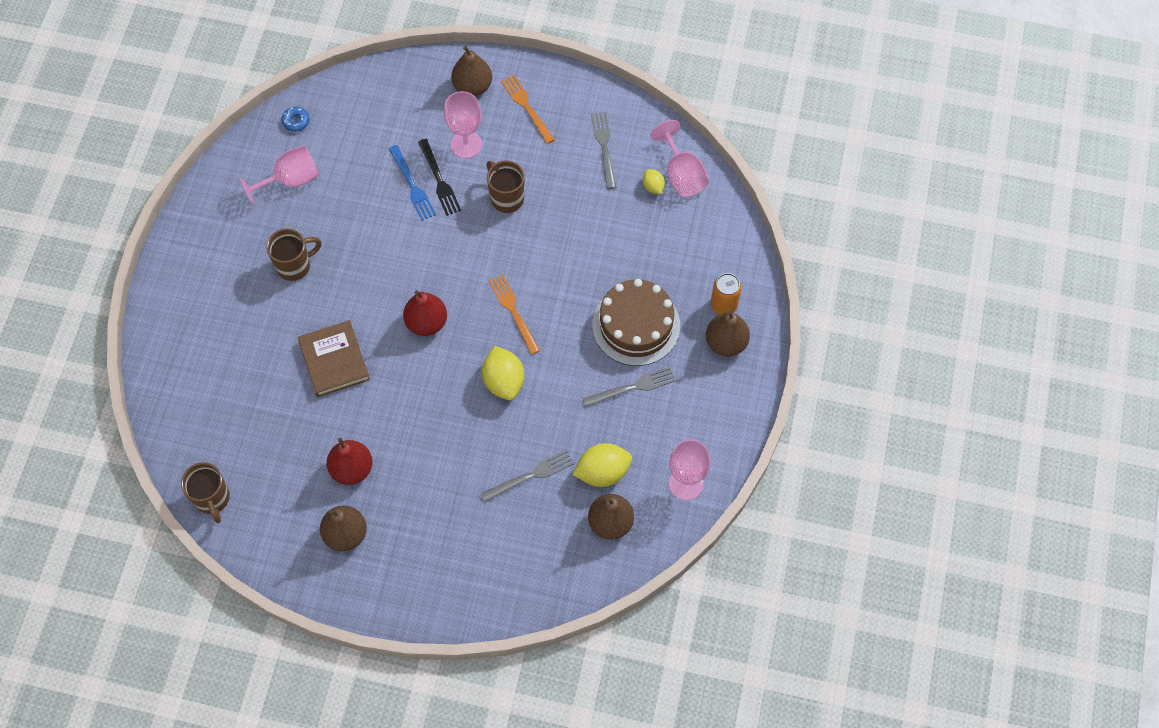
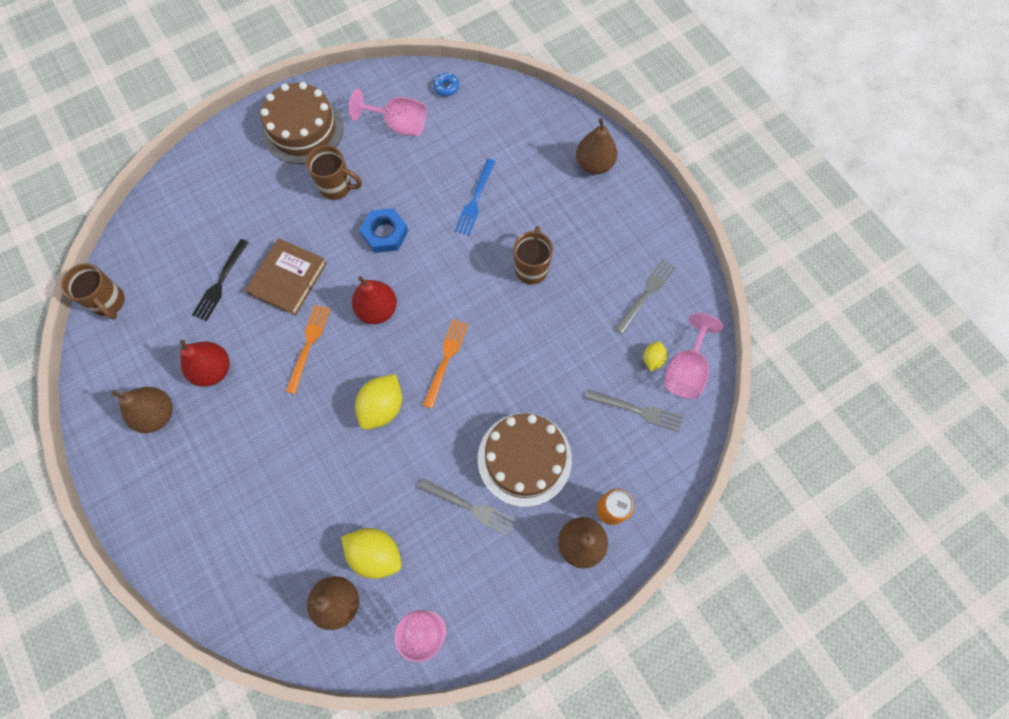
camera: 45 degrees right, 5 degrees up
(212, 499) = (109, 302): brown mug -> brown mug turned 60 degrees counterclockwise
(216, 247) = (303, 129): none -> brown cake
(371, 266) = (385, 233): none -> blue nut
(439, 180) = (498, 213): black fork -> black fork (220, 283)
(466, 144) = (545, 203): pink goblet -> none
(526, 106) = (618, 212): orange fork -> orange fork (309, 344)
(531, 475) = (323, 501): grey fork -> grey fork (638, 410)

